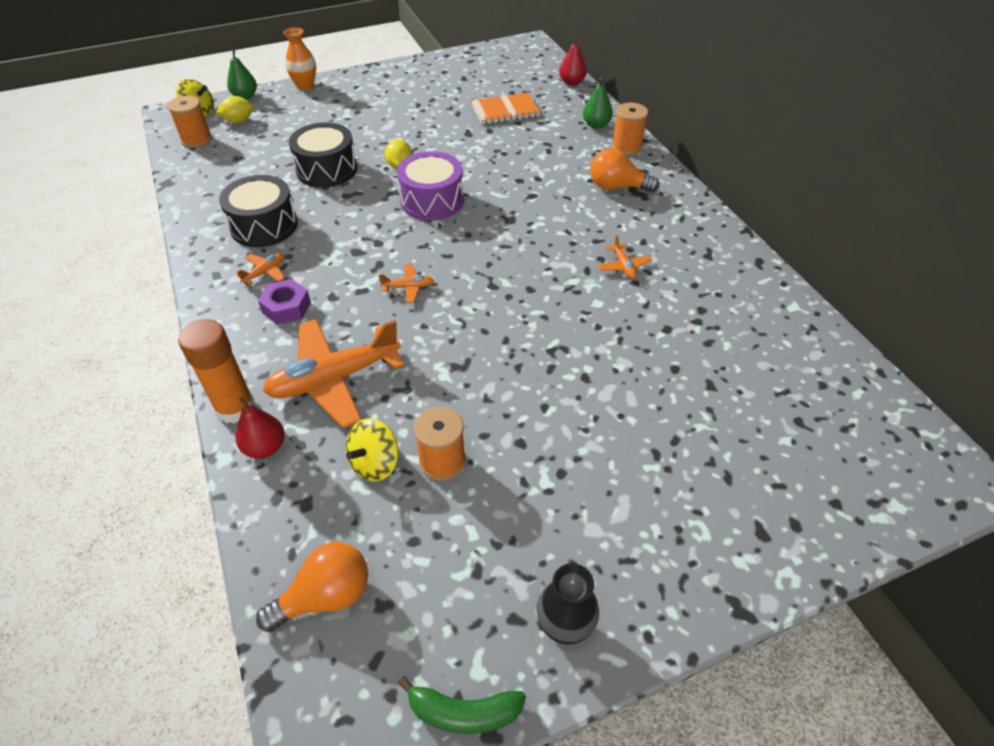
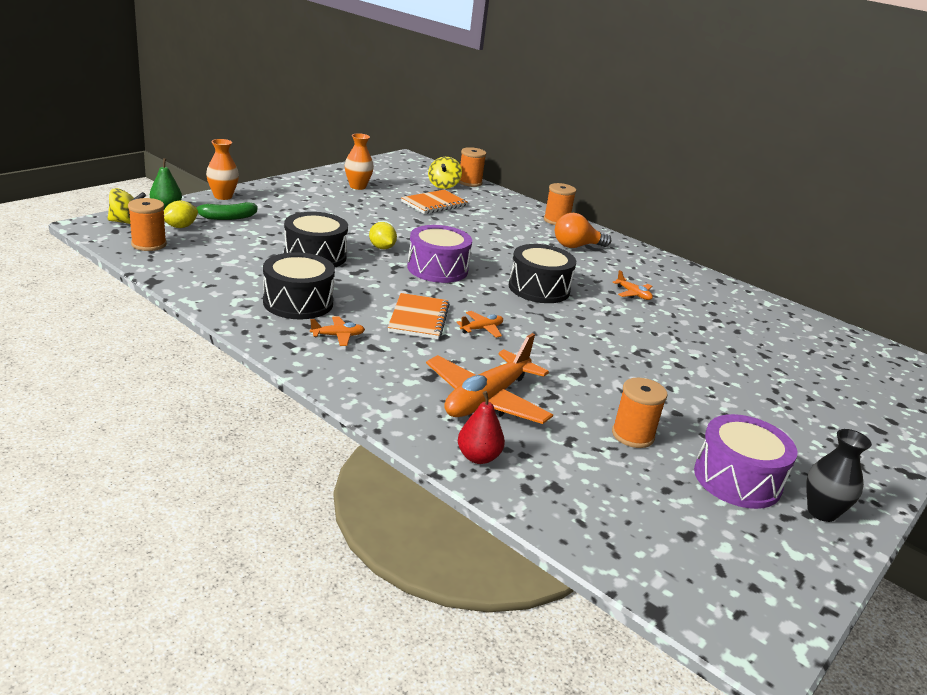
camera: 30 degrees left, 20 degrees down
(235, 408) = (419, 435): orange glue stick -> none
(265, 272) = (338, 336): orange plane -> orange plane turned 60 degrees clockwise
(286, 307) = (387, 358): purple nut -> none
(325, 596) = (639, 542): orange light bulb -> none
(357, 263) = (418, 318): none -> orange notebook
(375, 463) = (583, 448): yellow spinning top -> yellow spinning top (443, 185)
(444, 81) = (357, 186): none -> orange vase
(463, 712) = (813, 580): green banana -> green banana (227, 217)
(505, 551) = (737, 479): none -> purple drum
(518, 242) = (539, 288): none -> black drum
(572, 83) = (470, 182): red pear -> orange spool
(596, 125) = (518, 208): green pear -> none

